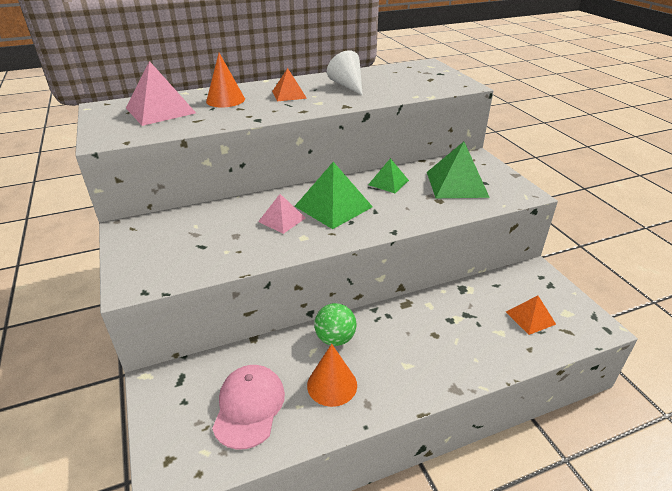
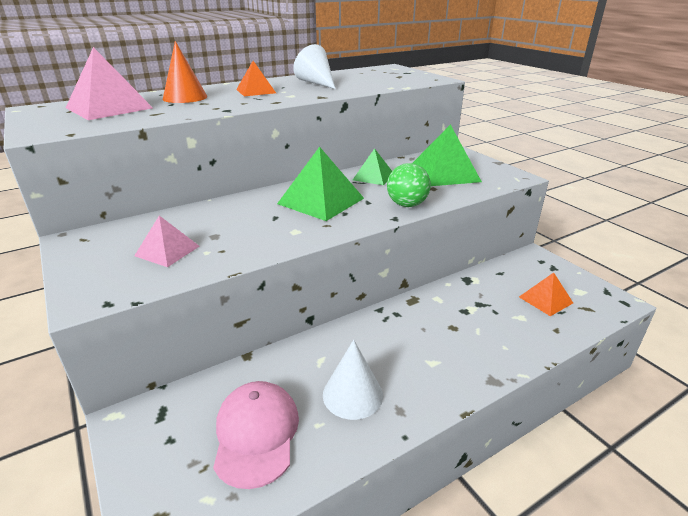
camera: 10 degrees left, 5 degrees down
(282, 220) = (266, 217): pink pyramid -> pink pyramid (167, 251)
(332, 385) = (352, 394): orange cone -> white cone
(335, 338) = (344, 344): green ball -> green ball (407, 205)

